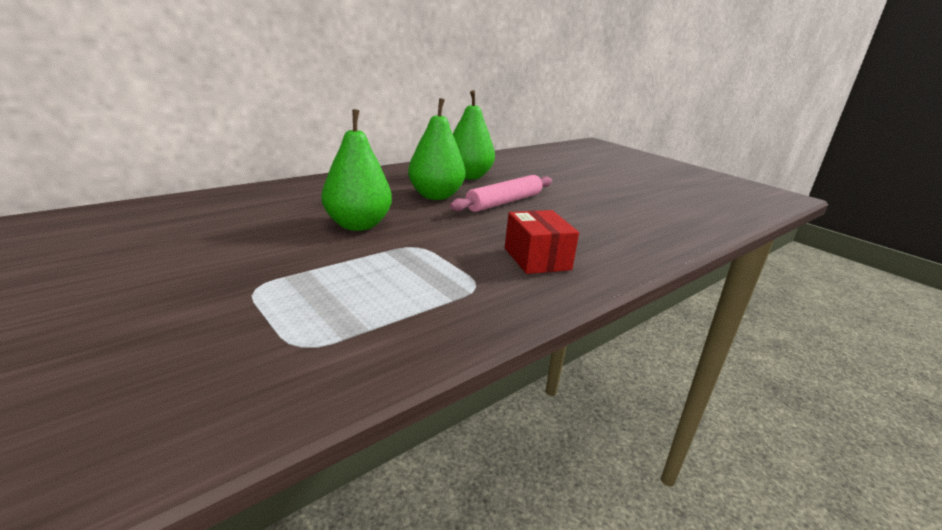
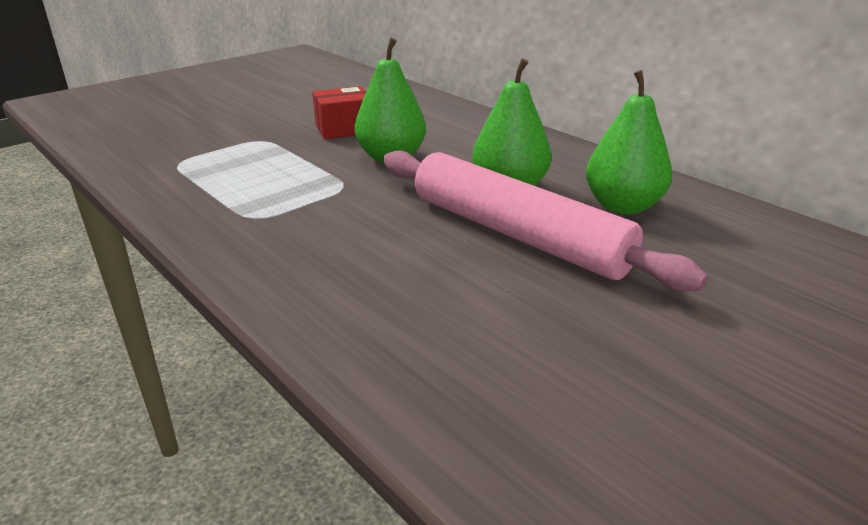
camera: 90 degrees right, 5 degrees up
(504, 202) = (516, 234): pink rolling pin -> pink rolling pin, size x1.65
(537, 259) = (318, 252): red box -> red box (344, 129)

